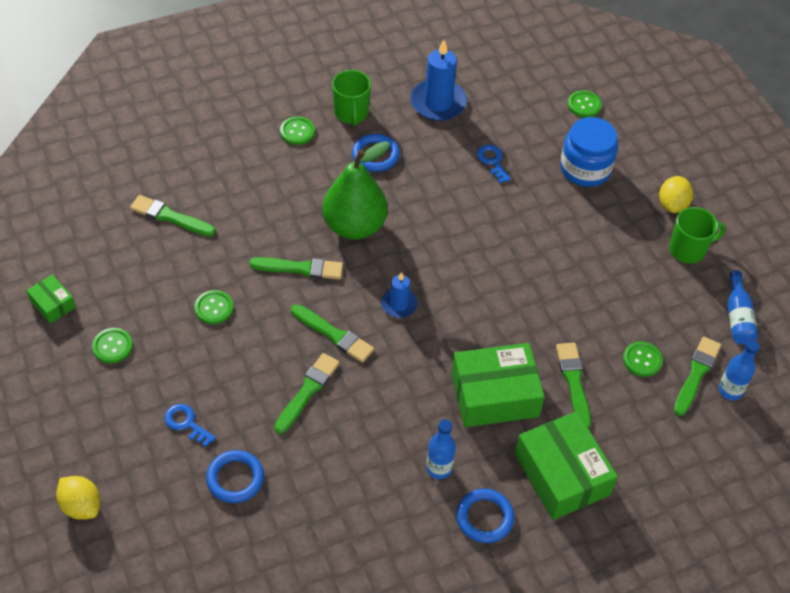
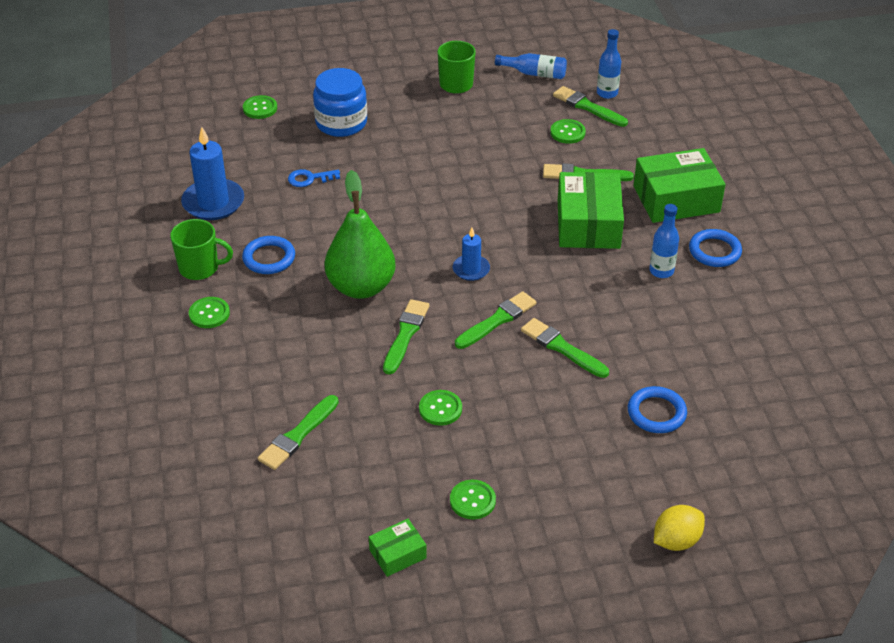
camera: 75 degrees left, 10 degrees down
(186, 423) = (585, 445): blue key -> none
(672, 205) = (402, 82): yellow lemon -> none

